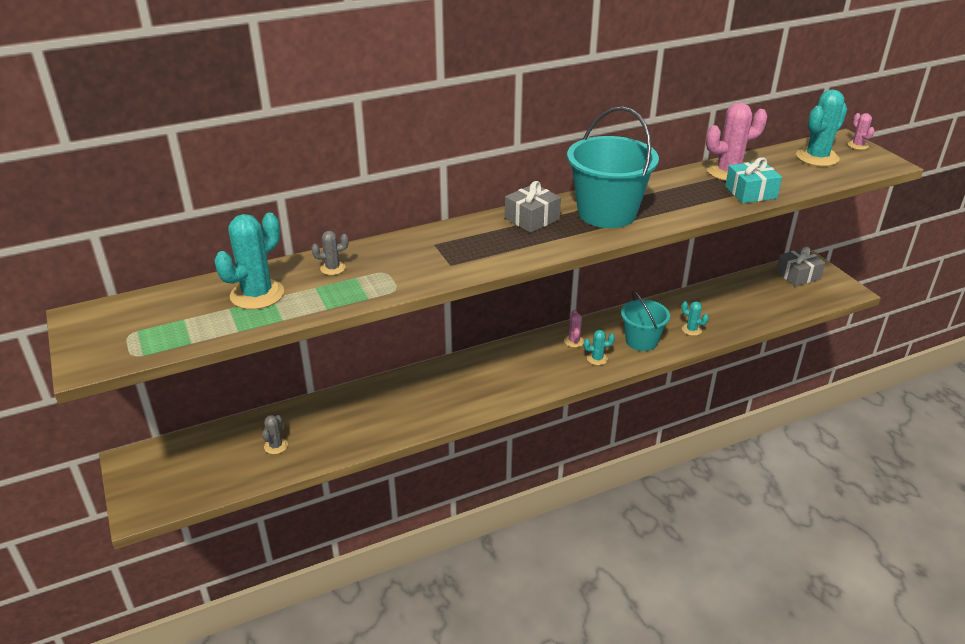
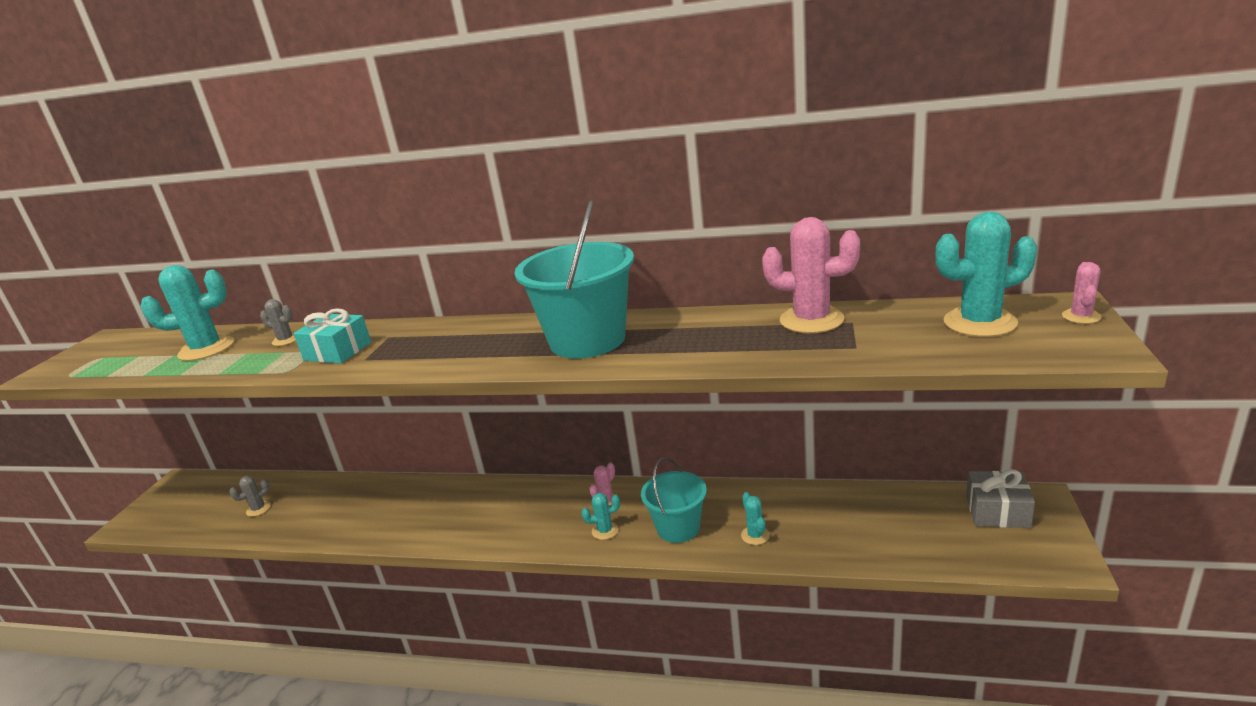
camera: 40 degrees right, 10 degrees down
(532, 219) = (507, 331): grey gift -> none
(597, 359) = (605, 531): turquoise cactus -> turquoise cactus turned 45 degrees counterclockwise
(750, 192) = (800, 350): turquoise gift -> turquoise gift (337, 351)

